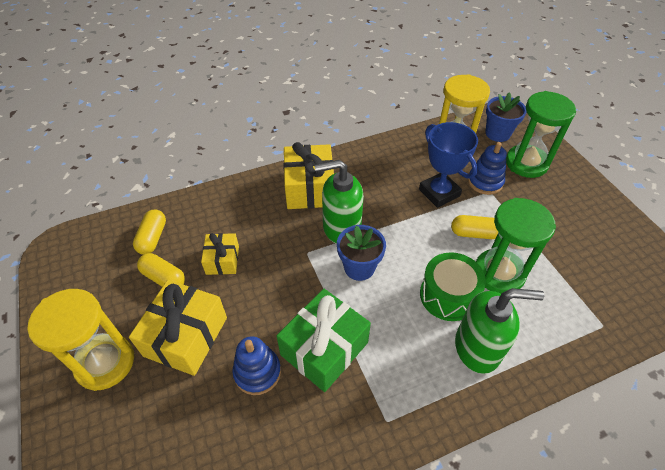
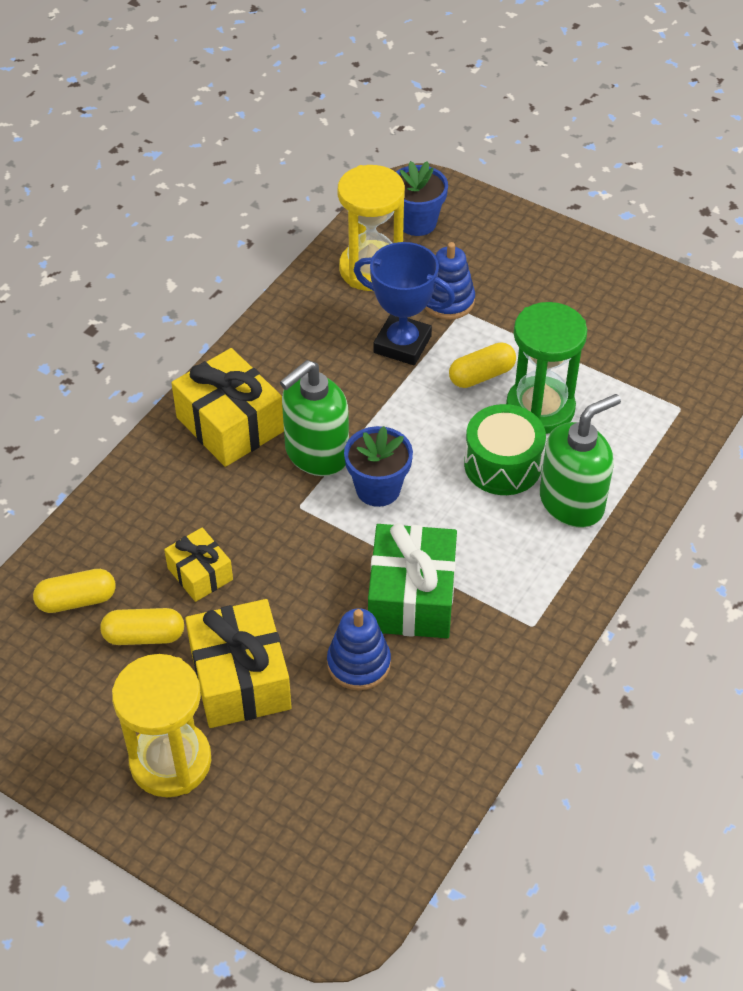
camera: 35 degrees left, 0 degrees up
(153, 238) = (77, 600): yellow capsule -> yellow capsule turned 75 degrees counterclockwise
(526, 163) = (481, 249): green hourglass -> none

